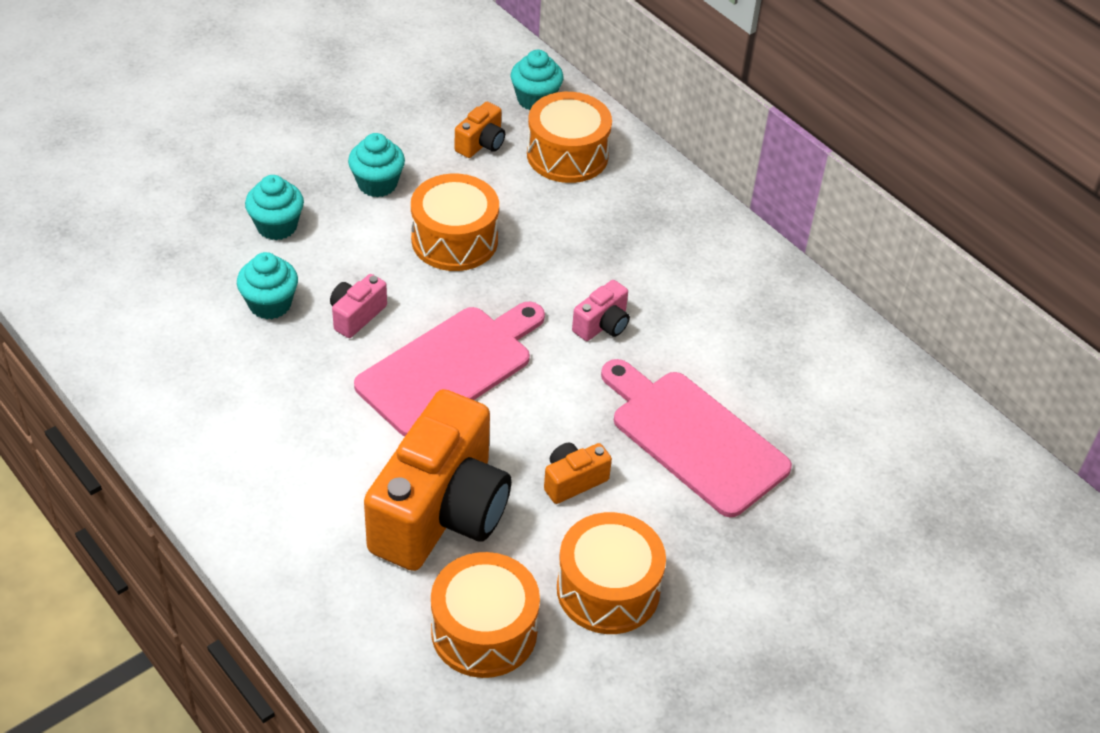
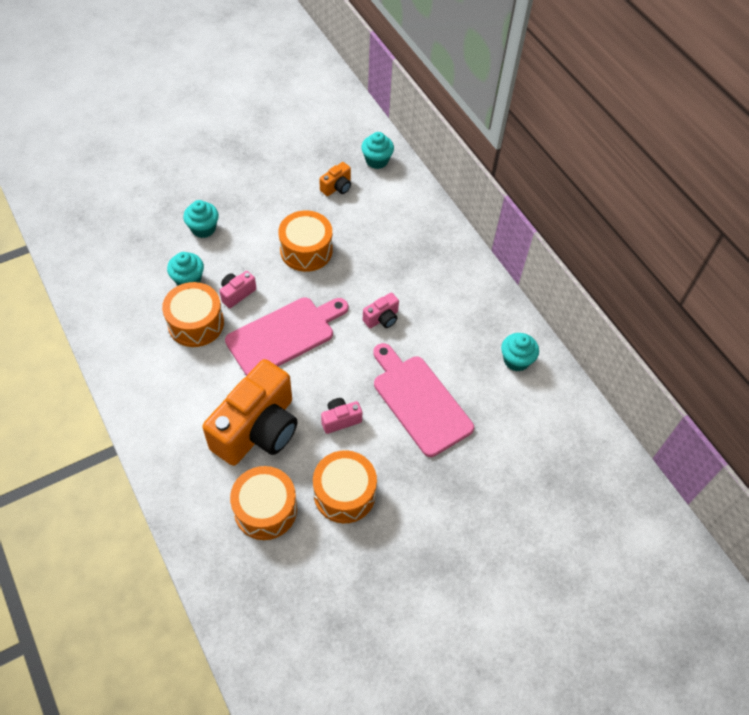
camera: 10 degrees right, 10 degrees up
(377, 184) = (269, 207): turquoise cupcake -> turquoise cupcake (516, 360)
(567, 155) = (387, 200): orange drum -> orange drum (196, 323)
(573, 481) = (340, 420): orange camera -> pink camera

